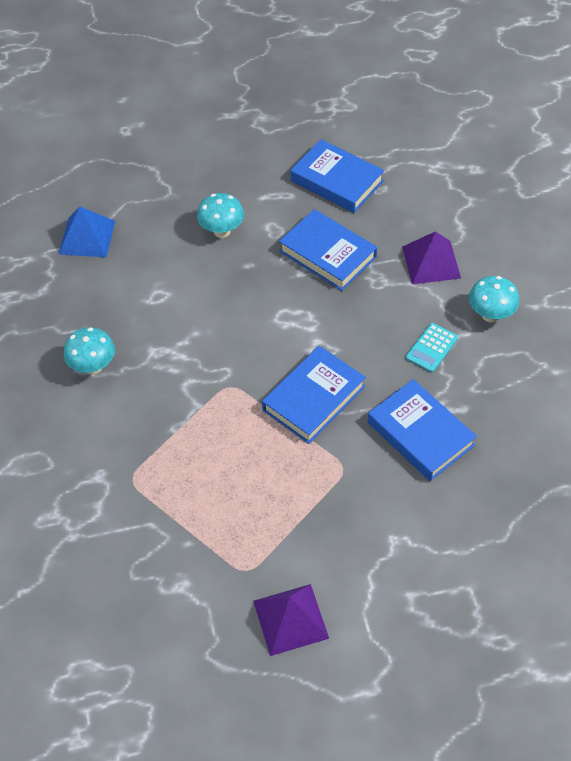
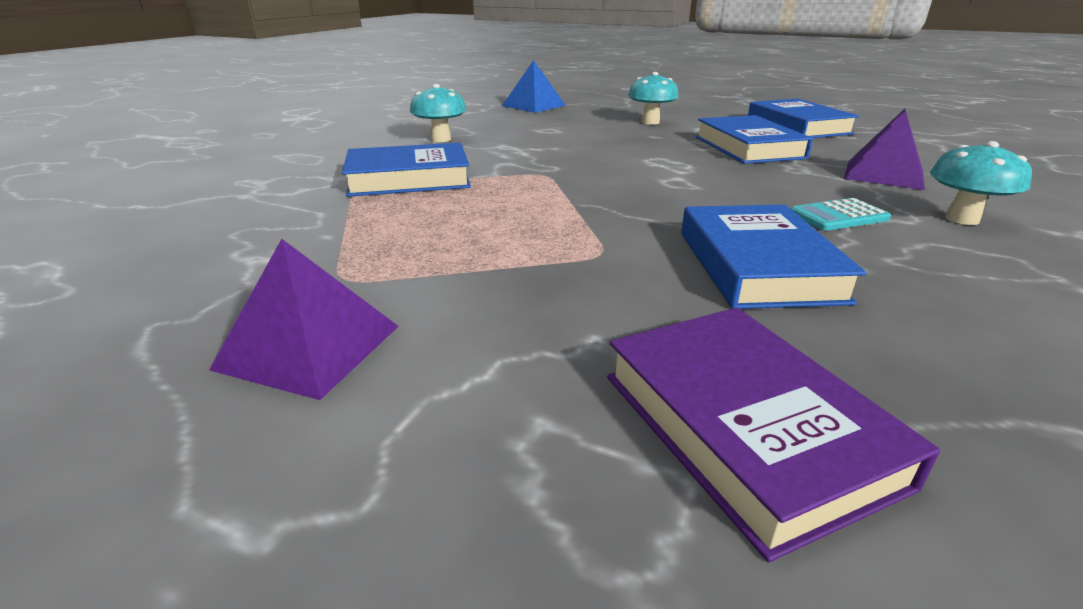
camera: 35 degrees right, 25 degrees down
(314, 398) = (628, 202): blue book -> blue book (409, 179)
(472, 553) = (745, 427): none -> purple book

